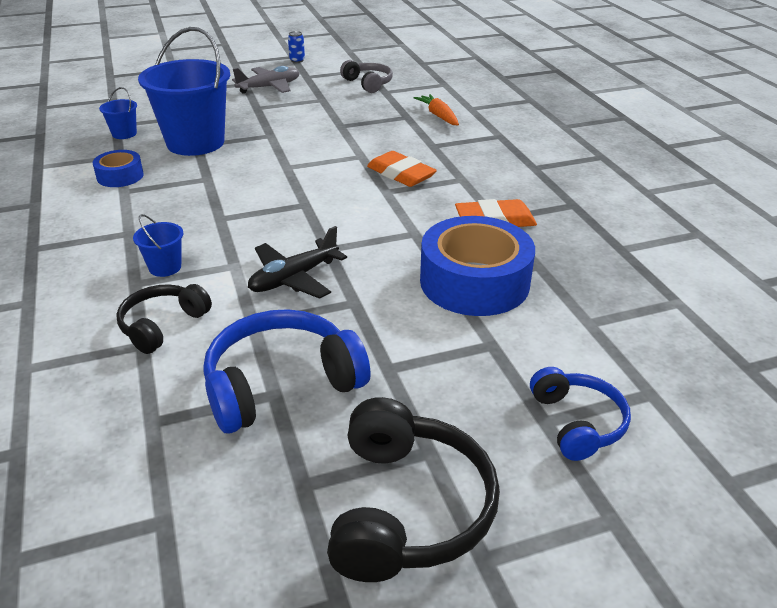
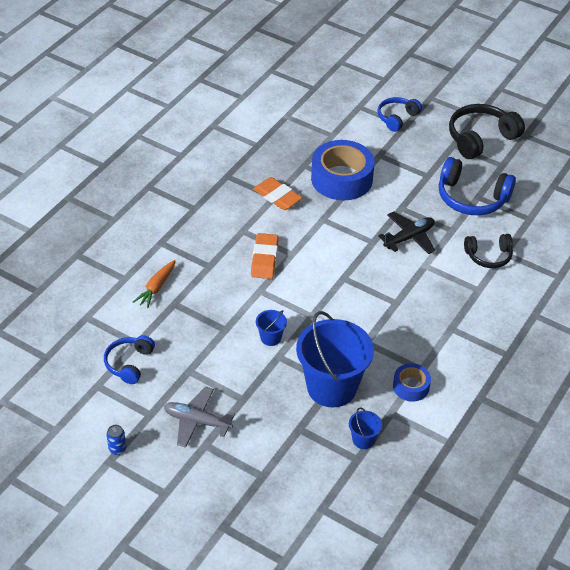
camera: 130 degrees left, 10 degrees up
(165, 267) = (457, 288): blue bucket -> blue bucket (270, 338)
(294, 278) = (409, 238): black plane -> black plane turned 45 degrees counterclockwise
(368, 83) = (129, 363): grey headphones -> blue headphones

